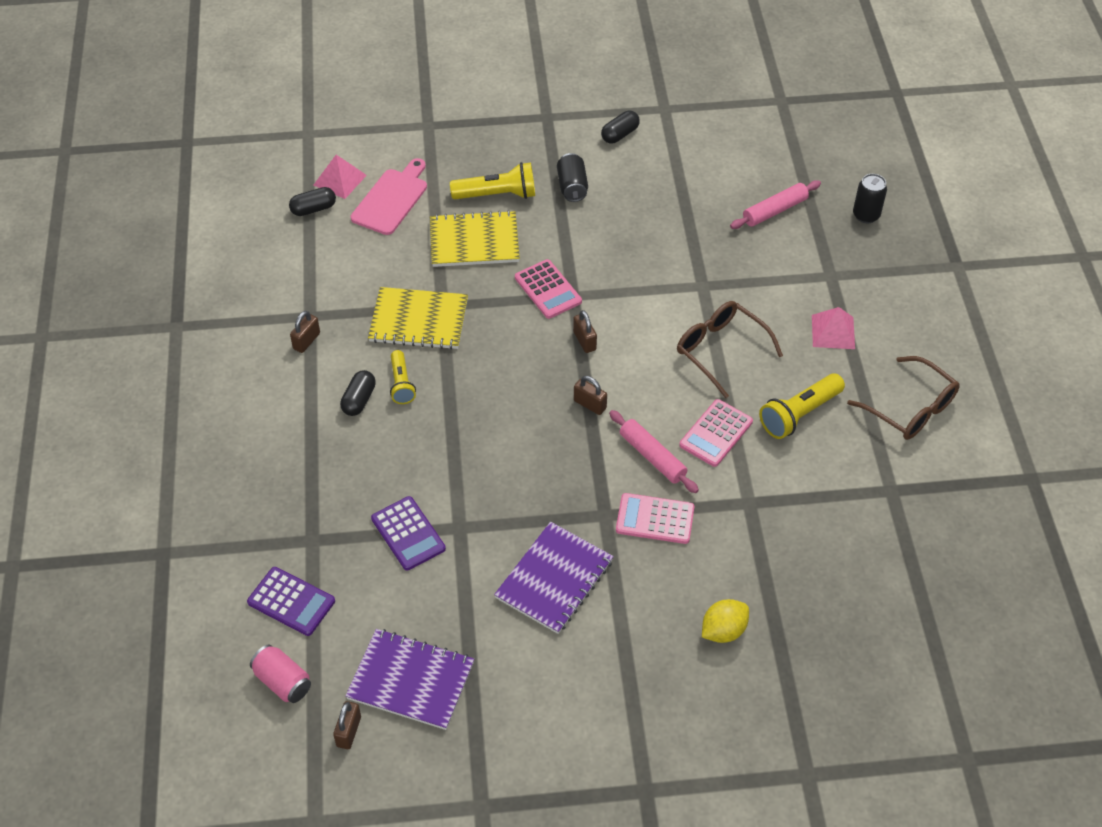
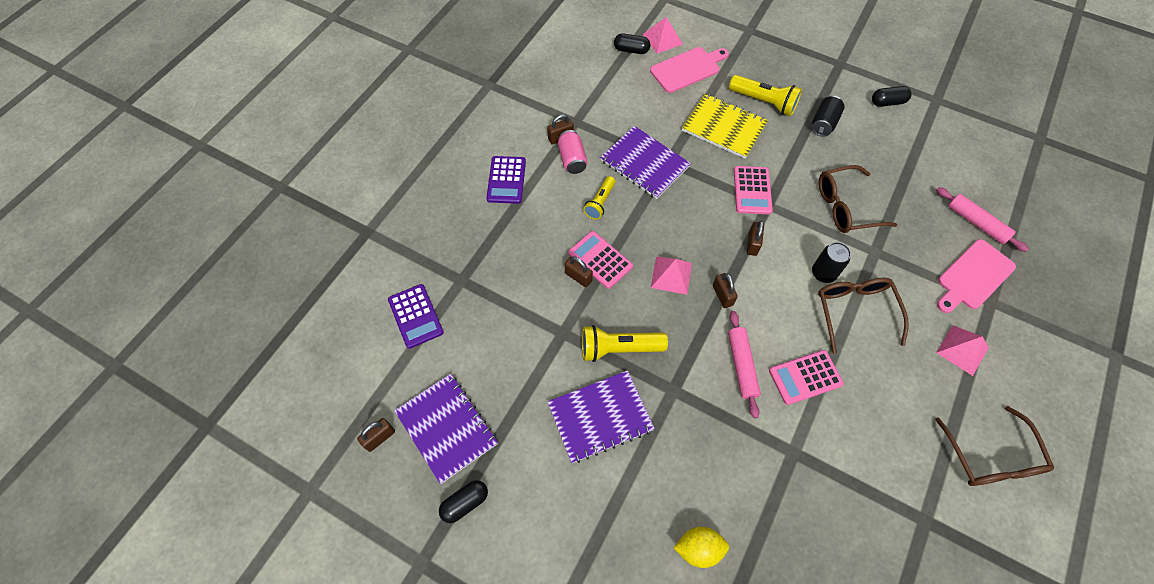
camera: 35 degrees right, 10 degrees up
(283, 682) = (367, 371): pink can -> pink can (572, 159)
(359, 400) = (564, 198): black capsule -> black capsule (465, 503)
(408, 534) = (525, 315): purple calculator -> purple calculator (506, 180)
(419, 320) = (644, 164): yellow notebook -> purple notebook
(434, 467) = (578, 277): none -> brown padlock
(527, 413) = (671, 275): none -> pink pyramid
(648, 257) = (846, 206): none -> brown glasses
(655, 519) = (709, 418): pink calculator -> pink calculator (600, 260)
(774, 210) = (976, 223): pink rolling pin -> pink rolling pin turned 45 degrees clockwise
(799, 414) = (886, 403): yellow flashlight -> yellow flashlight (618, 348)
(802, 261) = (973, 276): none -> pink cutting board
(866, 215) = (1056, 267): black can -> black can (823, 273)

